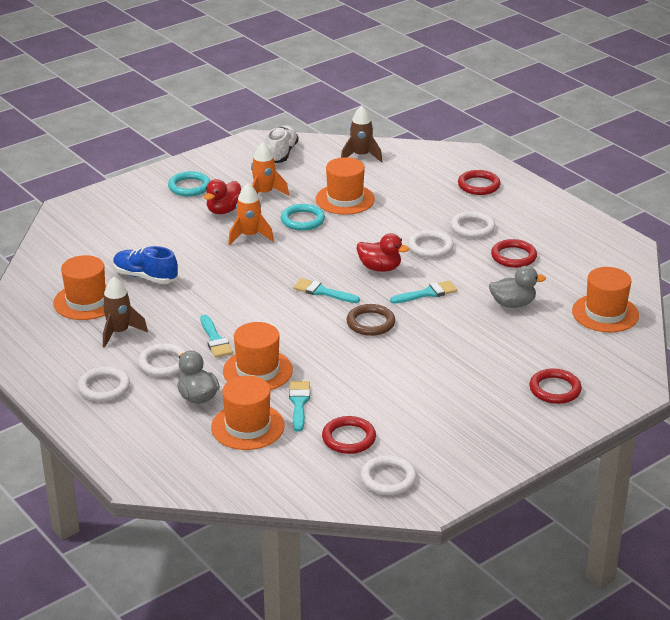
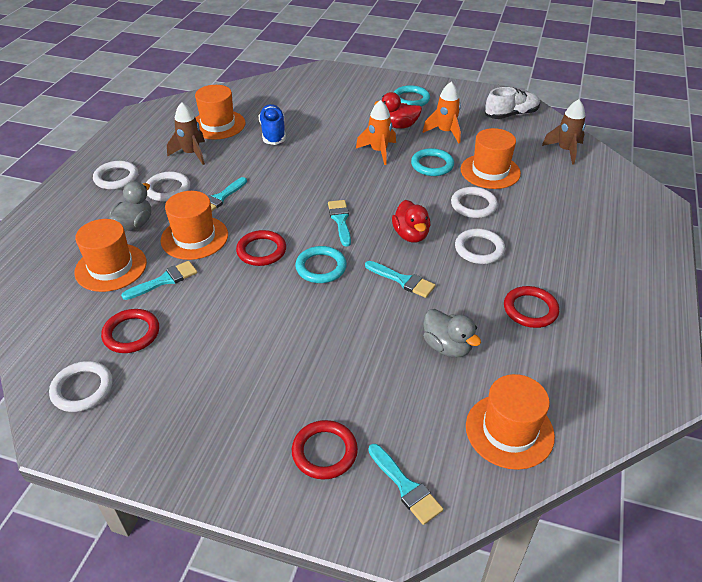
camera: 55 degrees right, 10 degrees up
(370, 323) = (321, 267): brown ring -> turquoise ring
(472, 227) = (544, 260): white ring -> white ring (473, 205)
(478, 185) = (618, 233): red ring -> red ring (261, 251)
(610, 369) = (406, 487): none -> turquoise brush

